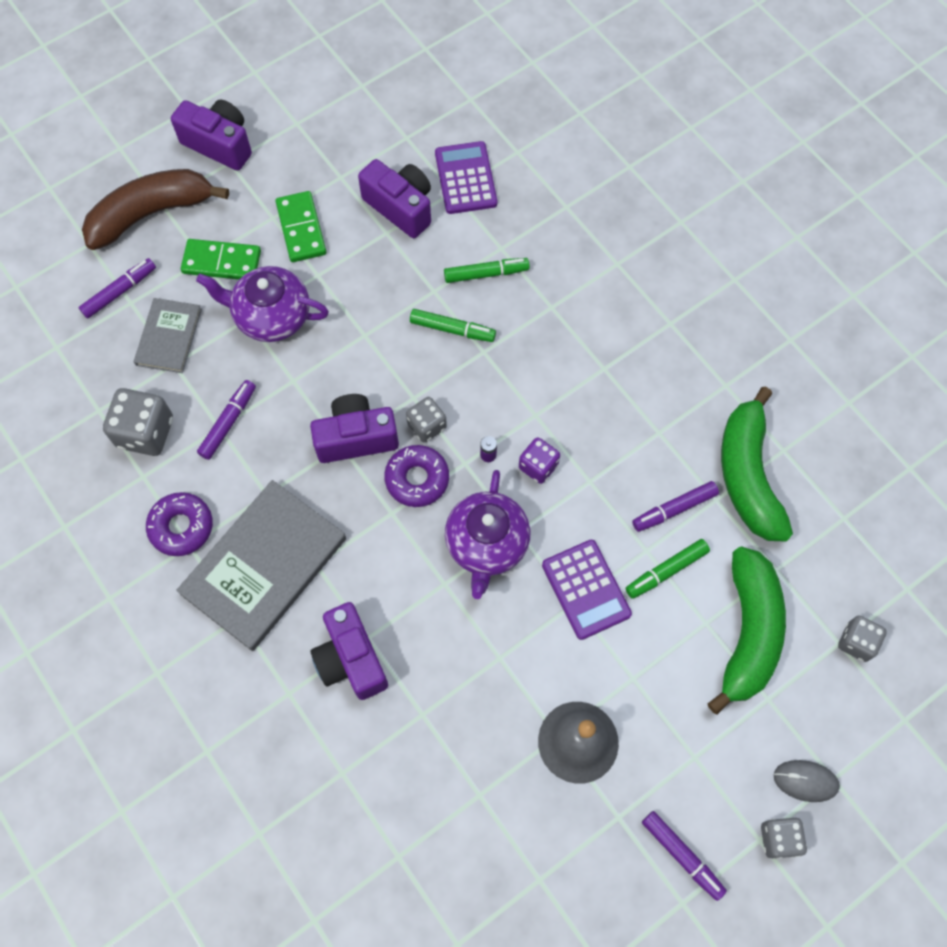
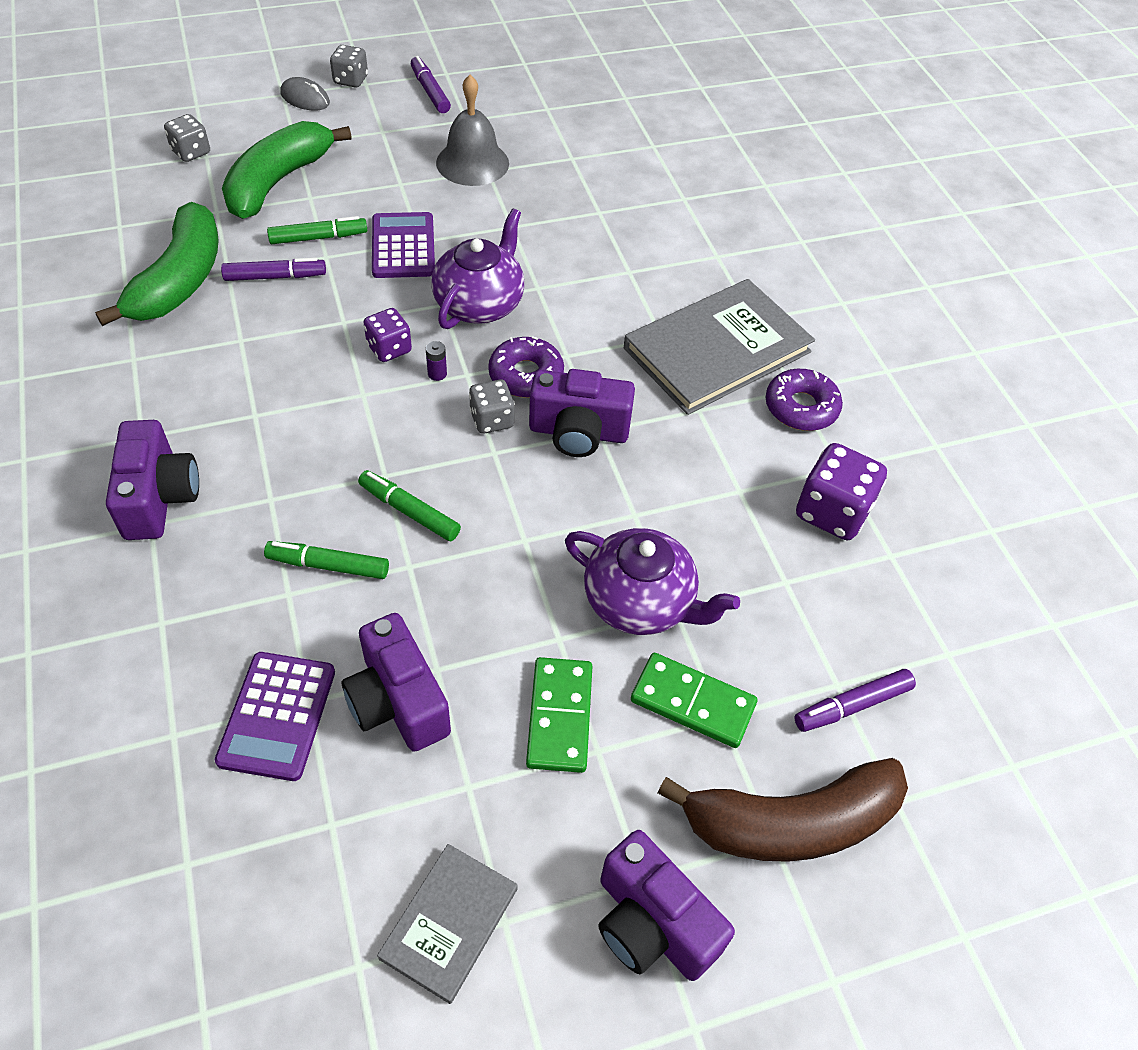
camera: 165 degrees left, 15 degrees down
(145, 432) = (832, 512): grey dice -> purple dice
(169, 337) = (787, 618): grey book -> grey book (449, 923)
(228, 422) = (727, 492): purple marker -> none
(351, 659) = (650, 261): purple camera -> purple camera (159, 498)

